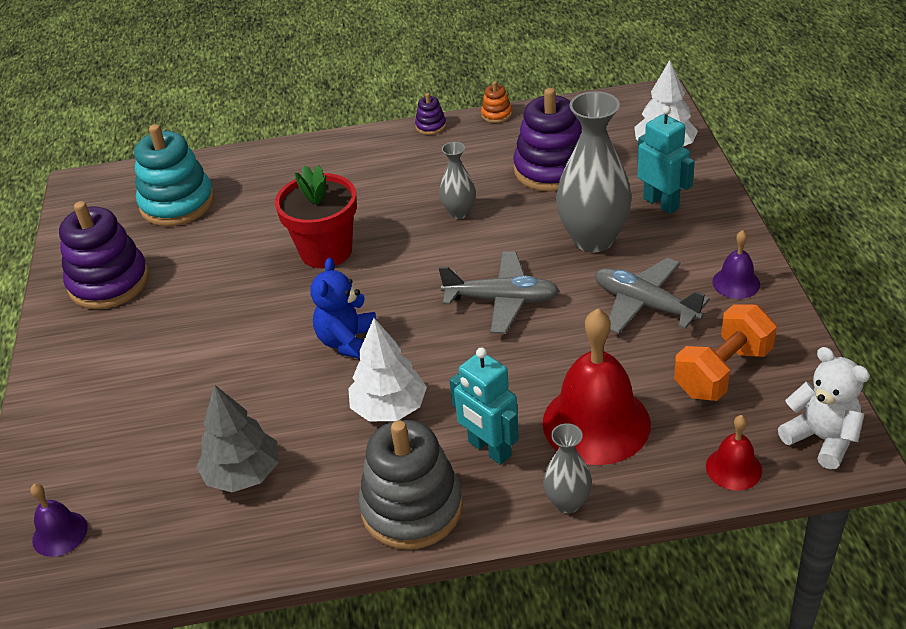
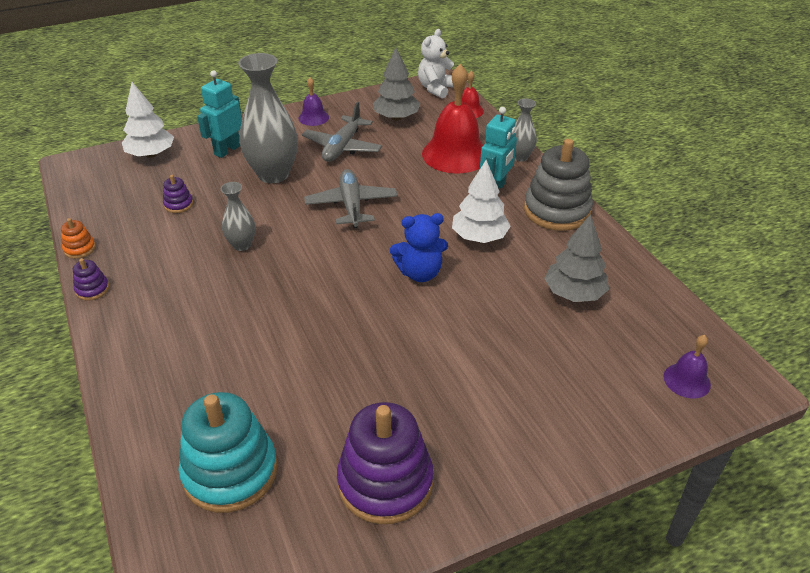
camera: 110 degrees left, 0 degrees up
(326, 251) = (305, 316): red flower pot -> none
(551, 169) = (178, 204): purple stacking toy -> purple stacking toy, size x0.44
(722, 372) = (396, 117): orange dumbbell -> grey tree

